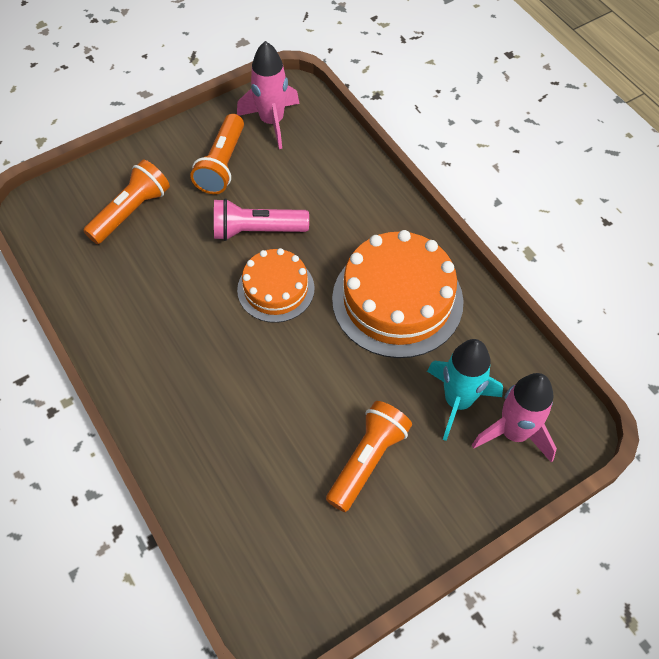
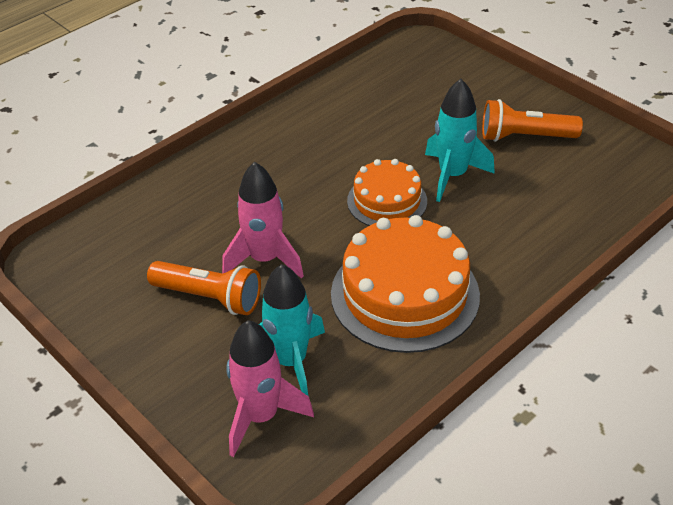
camera: 80 degrees right, 15 degrees down
(131, 211) = (440, 93): orange flashlight -> none
(257, 230) = (452, 175): pink flashlight -> turquoise rocket
(272, 122) = (602, 160): pink rocket -> pink rocket (265, 259)

